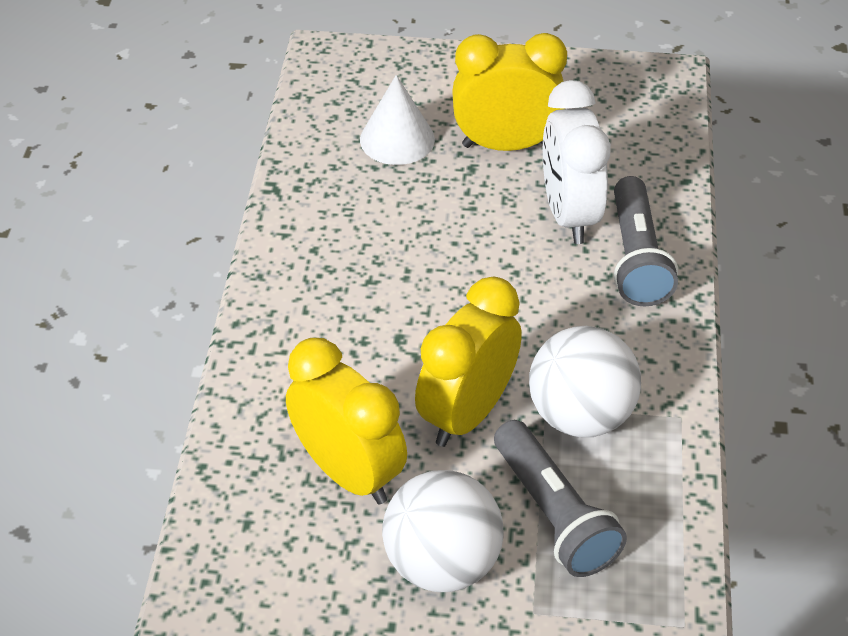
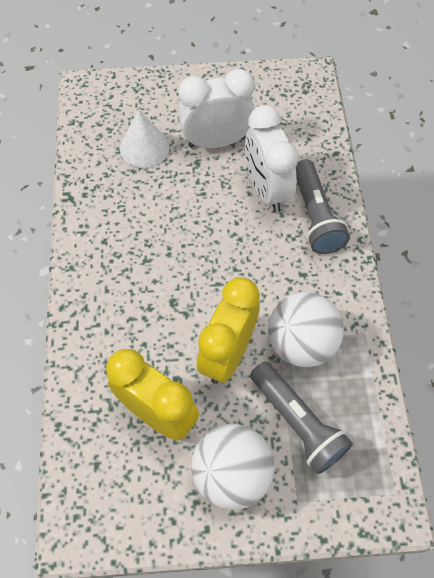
camera: 10 degrees left, 15 degrees up
(506, 145) = (216, 142): yellow clock -> white clock

